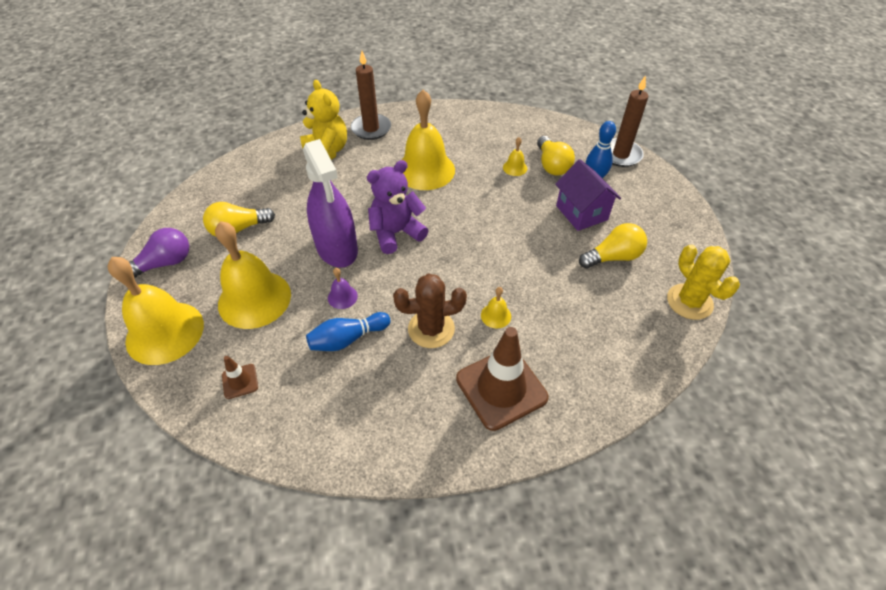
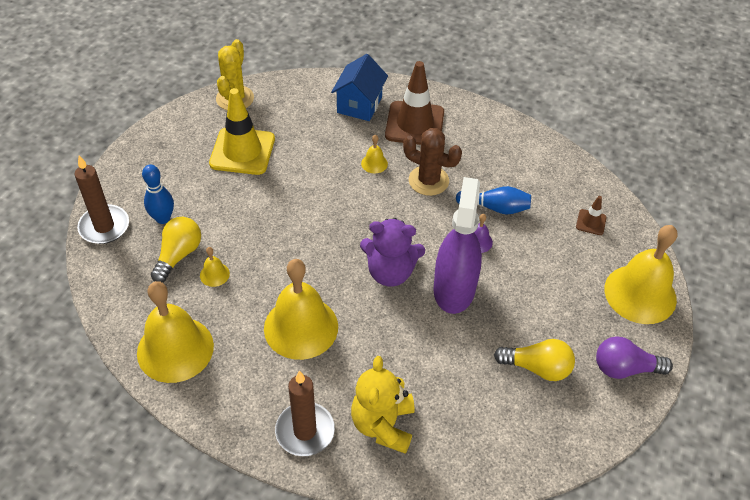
camera: 145 degrees left, 0 degrees up
(254, 299) = (553, 281): yellow bell -> yellow bell (175, 349)
(578, 374) = (359, 105): none -> blue house
(581, 213) = (217, 196): purple house -> none
(613, 257) = (242, 151): yellow light bulb -> yellow traffic cone

